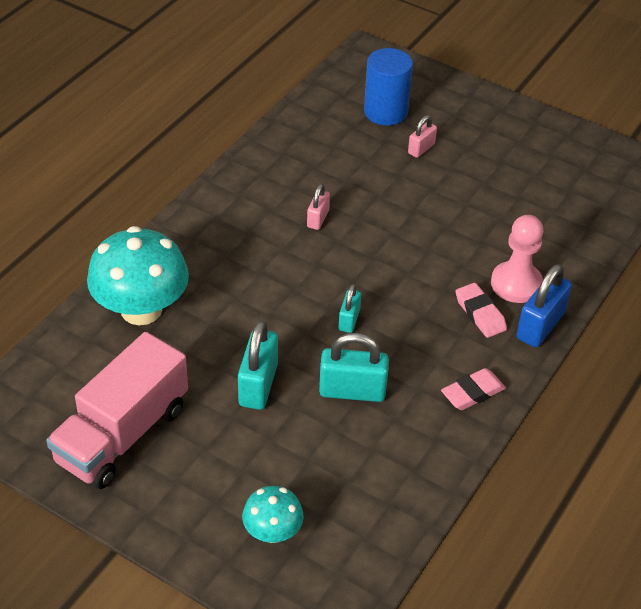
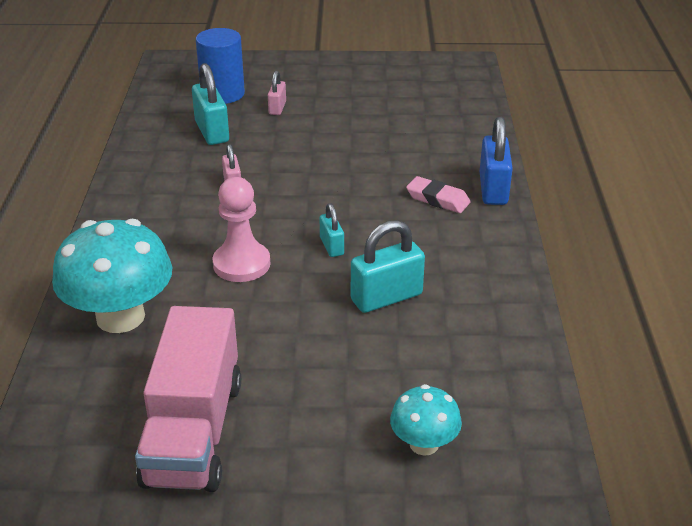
camera: 30 degrees left, 10 degrees down
(258, 385) = (295, 329): turquoise padlock -> turquoise padlock (212, 132)
(472, 393) = (488, 256): pink eraser -> none
(516, 284) = (445, 169): pink pawn -> pink pawn (241, 264)

